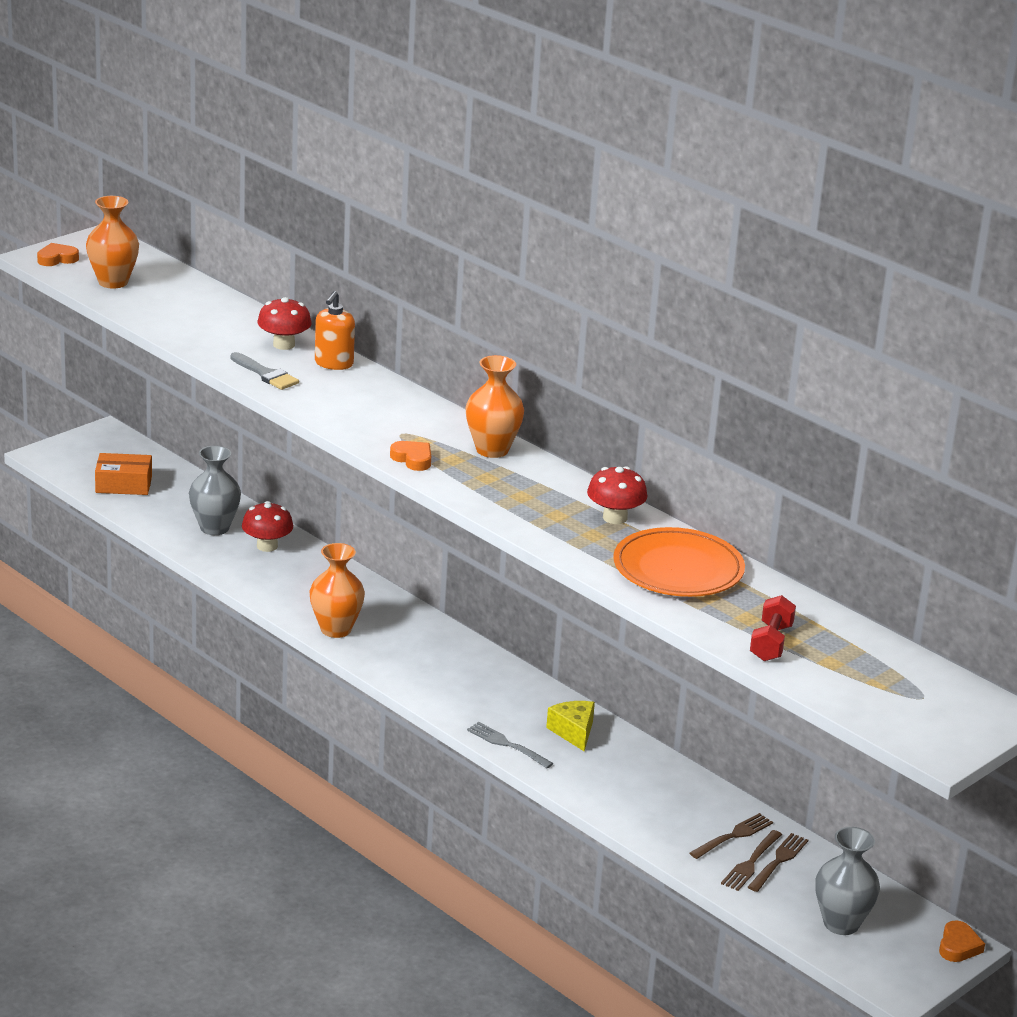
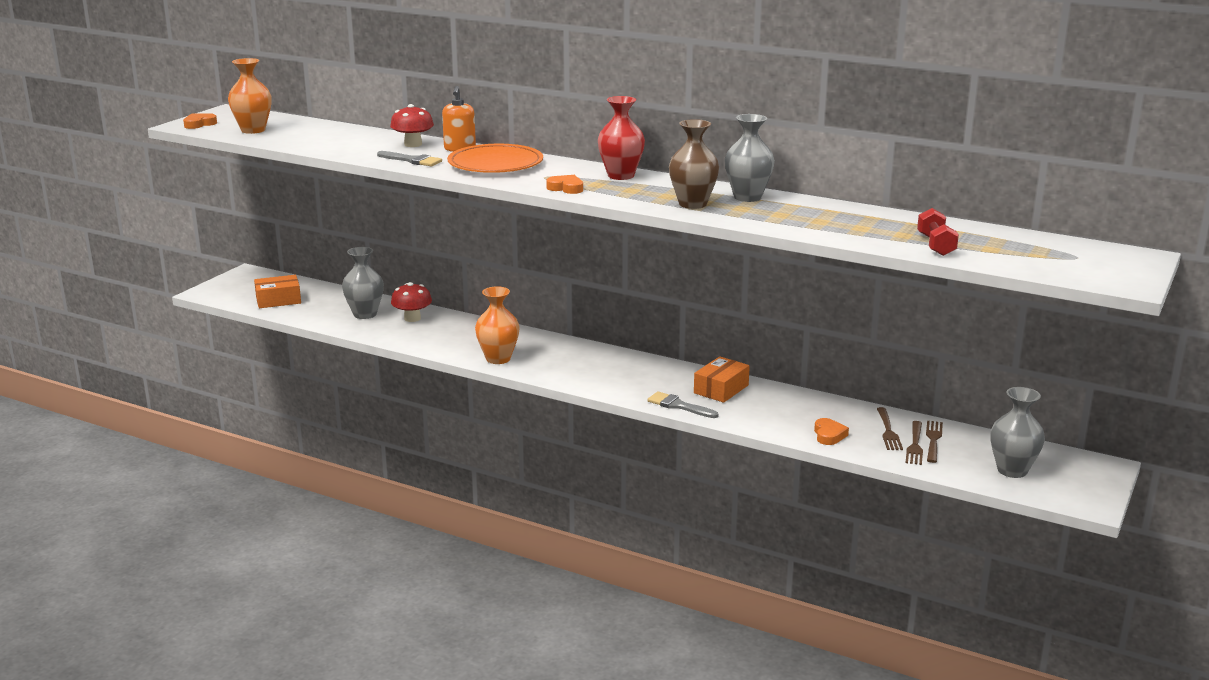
camera: 15 degrees left, 5 degrees down
(492, 450) = (621, 176): orange vase -> red vase
(507, 745) = (679, 406): grey fork -> grey brush
(541, 516) = (692, 204): none -> brown vase
(573, 732) = (721, 389): yellow cheese -> orange box
(615, 518) = (747, 197): red mushroom -> grey vase
(678, 569) = (823, 217): orange plate -> orange plate (495, 164)
(733, 836) = (888, 431): brown fork -> brown fork turned 150 degrees clockwise
(958, 946) = (1104, 467): orange heart -> orange heart (829, 435)

